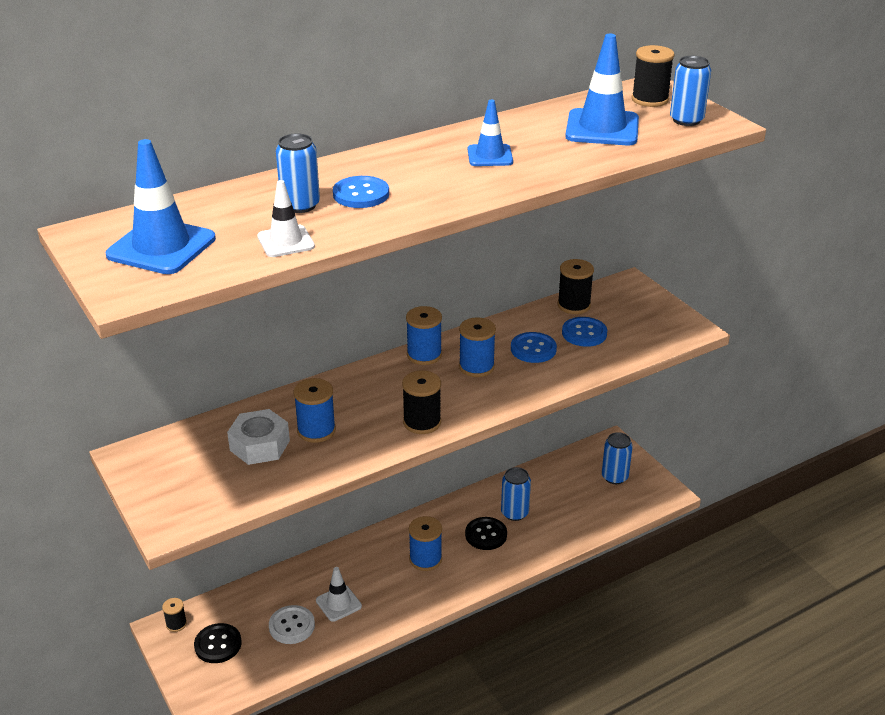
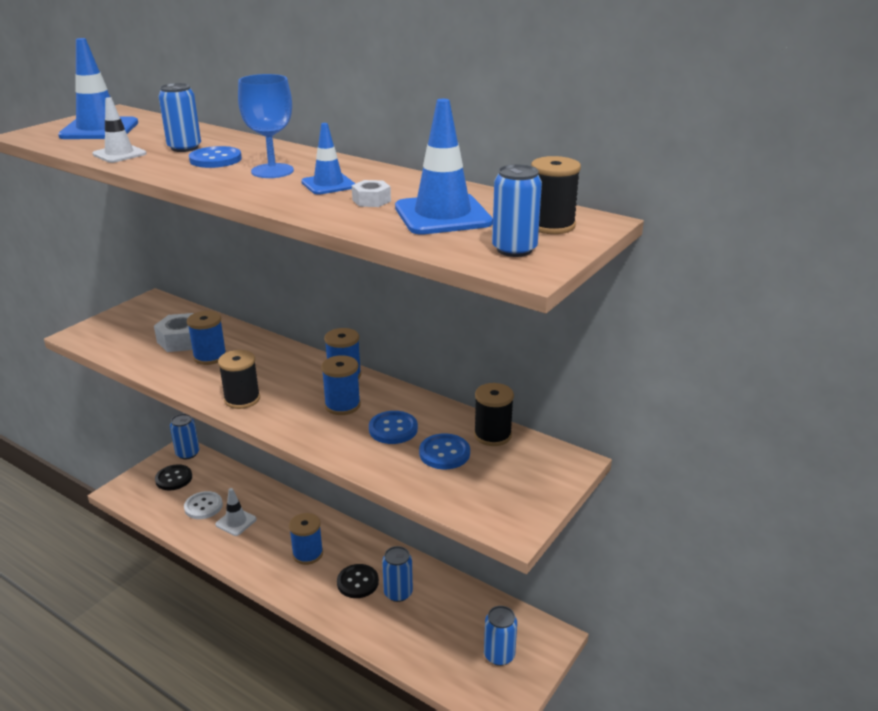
camera: 65 degrees right, 5 degrees down
(176, 624) = (187, 453): black spool -> blue can
(427, 173) = (272, 171): none -> blue goblet
(546, 146) = (371, 200): none -> white nut

